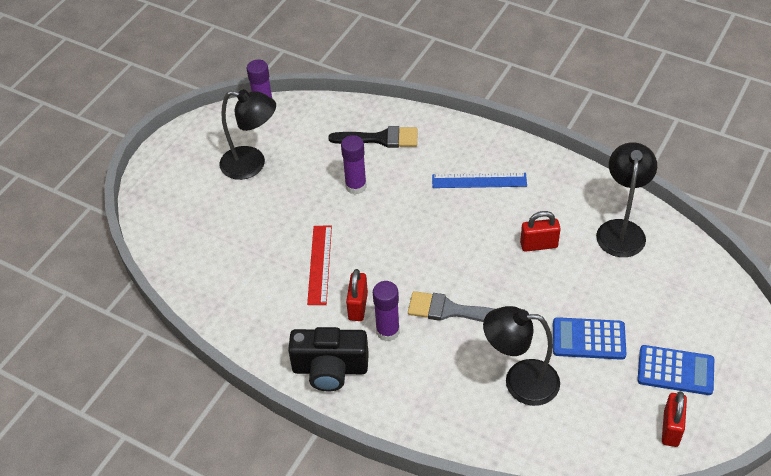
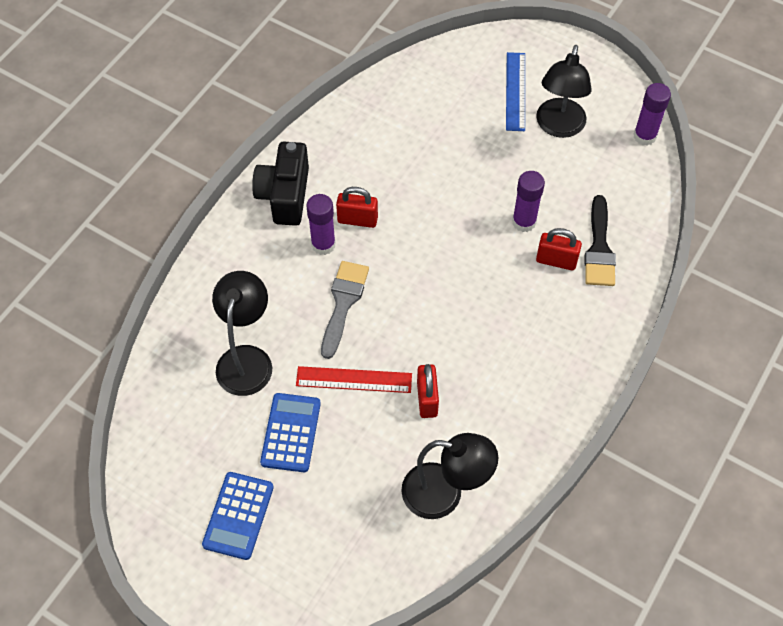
camera: 90 degrees right, 10 degrees up
(319, 264) = (414, 187): red ruler -> red ruler (354, 380)
(479, 181) = (529, 346): blue ruler -> blue ruler (515, 91)
(671, 428) = (168, 496): red padlock -> red padlock (556, 261)

